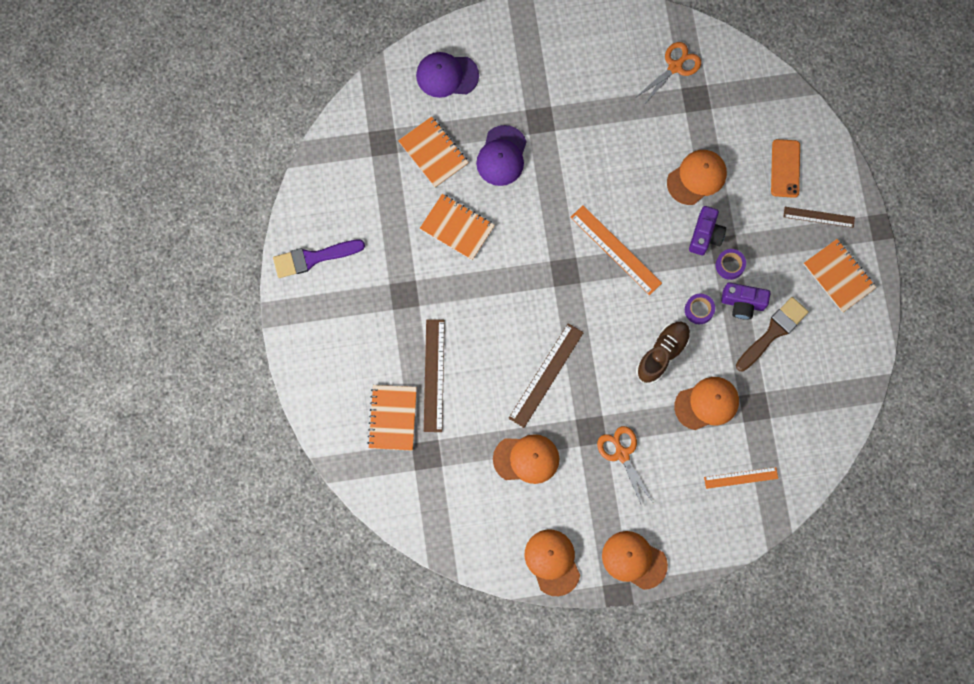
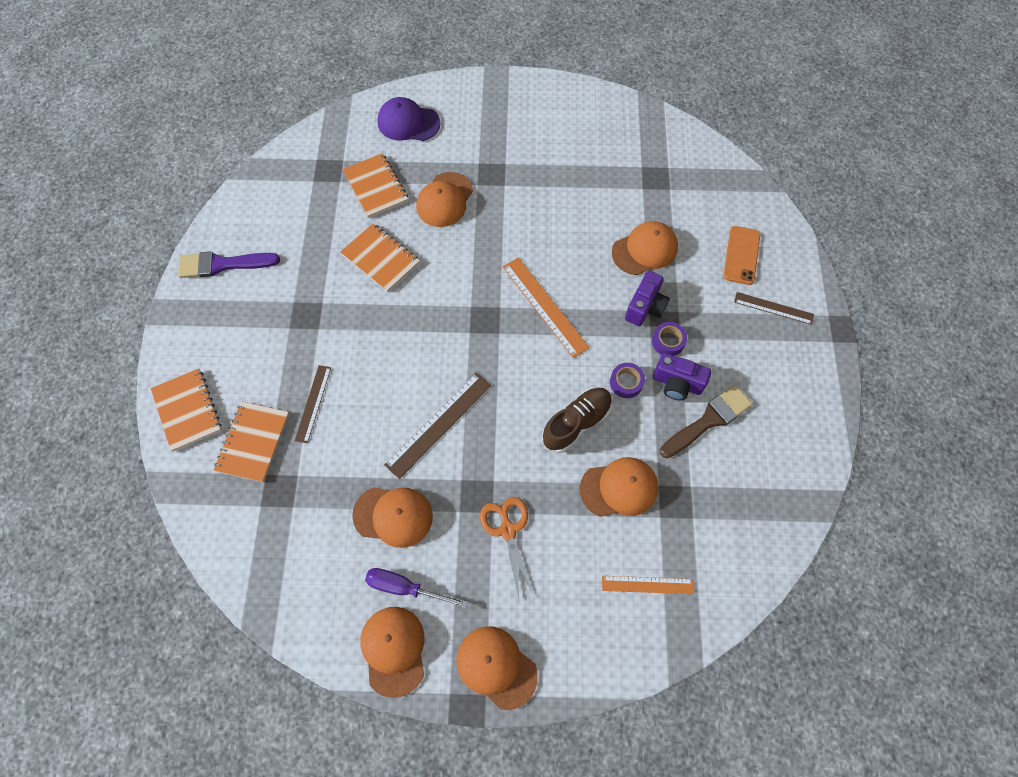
camera: 10 degrees right, 10 degrees down
(434, 375) = (313, 403): brown ruler -> brown ruler, size x0.63
(502, 156) = (444, 200): purple cap -> orange cap
(550, 514) = (405, 587): none -> purple screwdriver
(675, 66) = (638, 147): orange scissors -> none
(838, 276) = (790, 372): orange notebook -> orange notebook (187, 410)

